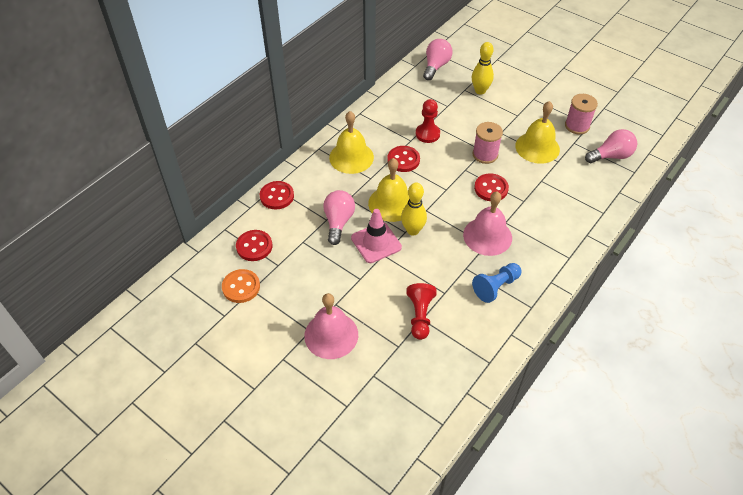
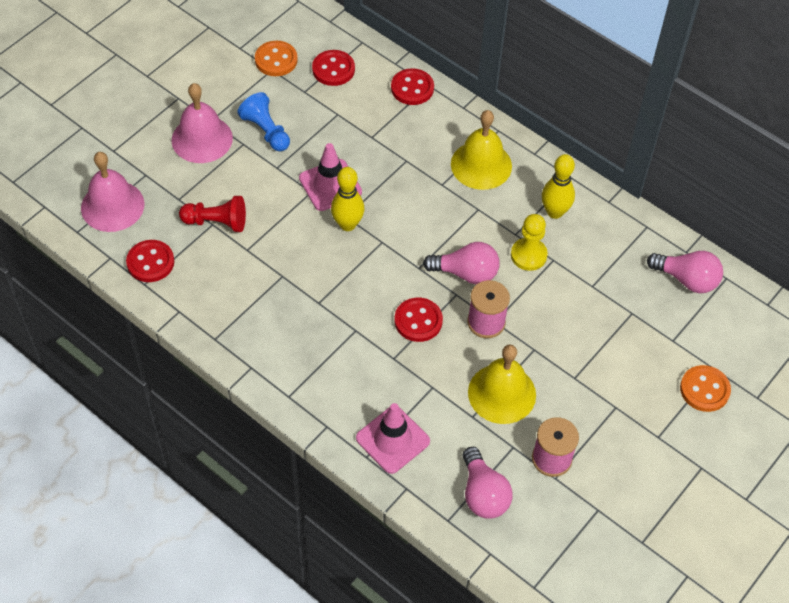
camera: 90 degrees right, 5 degrees up
(338, 222) = (366, 148): pink light bulb -> pink light bulb (466, 273)
(391, 203) = (395, 205): yellow bell -> none
(403, 160) = (475, 223): red button -> red button (150, 262)
(427, 134) = (528, 255): red pawn -> yellow pawn
(480, 91) = (630, 333): yellow bowling pin -> yellow bowling pin (554, 212)
(487, 236) = (332, 306): pink bell -> pink bell (112, 206)
(496, 287) = (249, 304): blue pawn -> blue pawn (266, 131)
(512, 63) = (704, 389): none -> orange button
(586, 199) = (392, 440): none -> pink traffic cone

